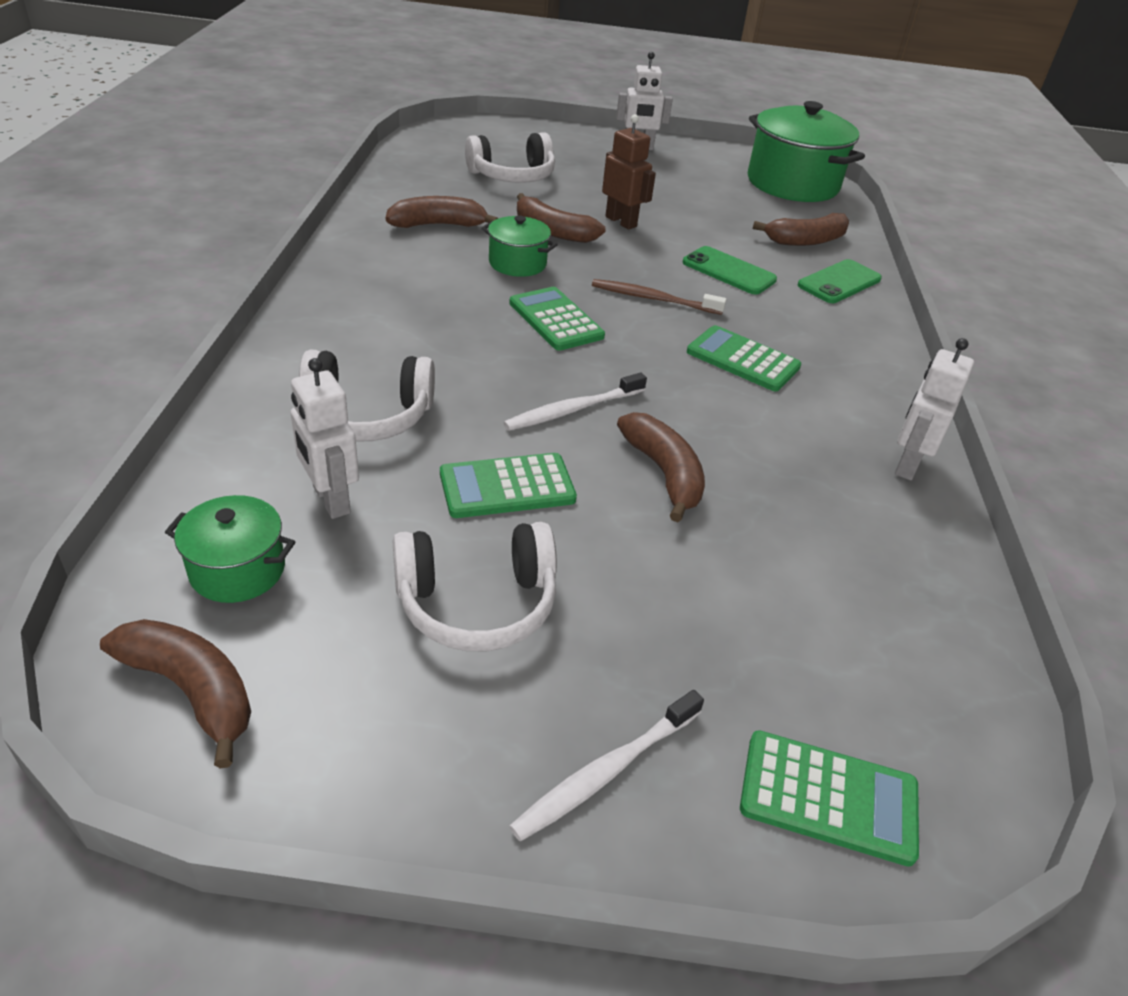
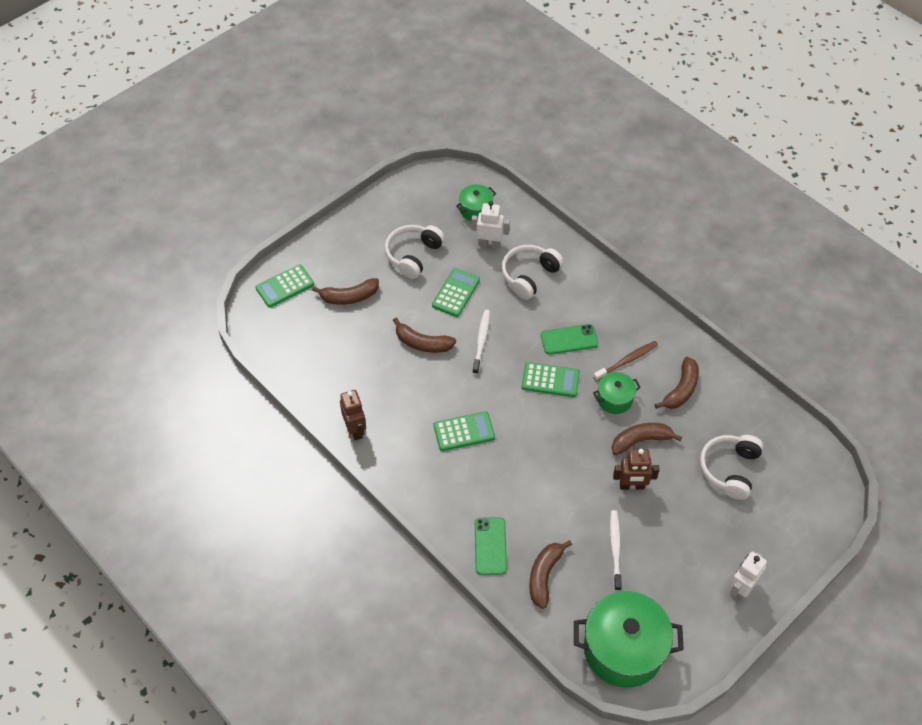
camera: 135 degrees right, 15 degrees up
(192, 690) = (438, 185): brown banana -> brown banana (349, 297)
(605, 772) = (336, 248): white toothbrush -> white toothbrush (615, 548)
(652, 299) = (539, 435): brown toothbrush -> brown toothbrush (627, 361)
(728, 271) = (540, 496): green phone -> green phone (569, 339)
(907, 465) = (355, 429): white robot -> brown robot

